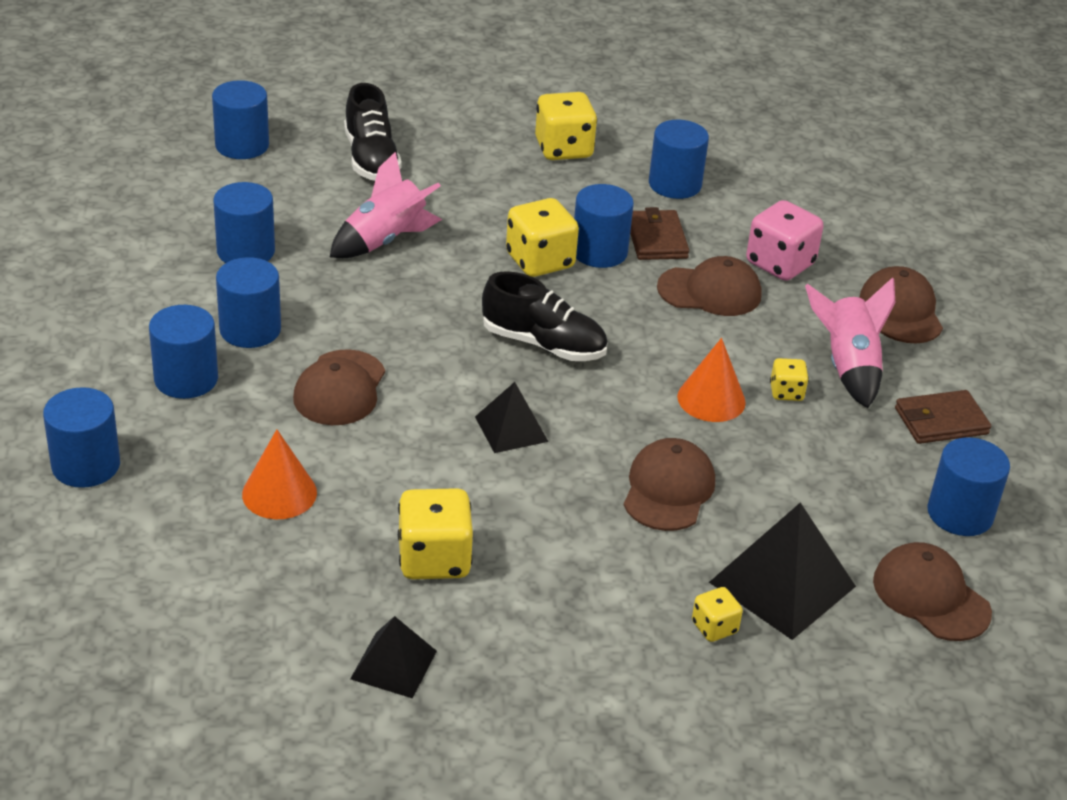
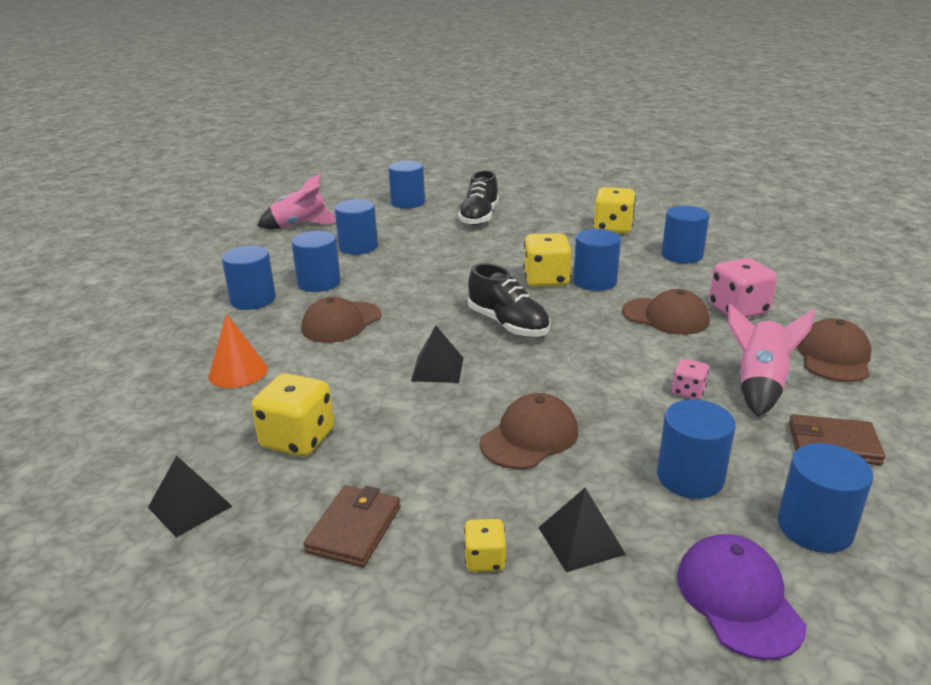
camera: 30 degrees right, 10 degrees down
(86, 465) = (143, 331): blue cylinder -> blue cylinder (690, 477)
(385, 240) = (450, 254): pink rocket -> pink rocket (300, 225)
(656, 239) = (645, 281): brown wallet -> brown wallet (354, 529)
(711, 399) = (616, 383): orange cone -> none
(782, 584) = (581, 540): black pyramid -> black pyramid, size x0.59
(786, 392) = (688, 391): yellow dice -> pink dice
(930, 596) = (738, 598): brown cap -> purple cap

